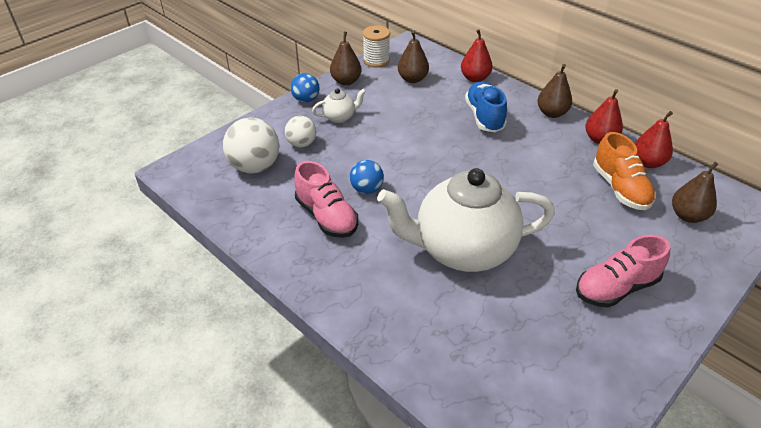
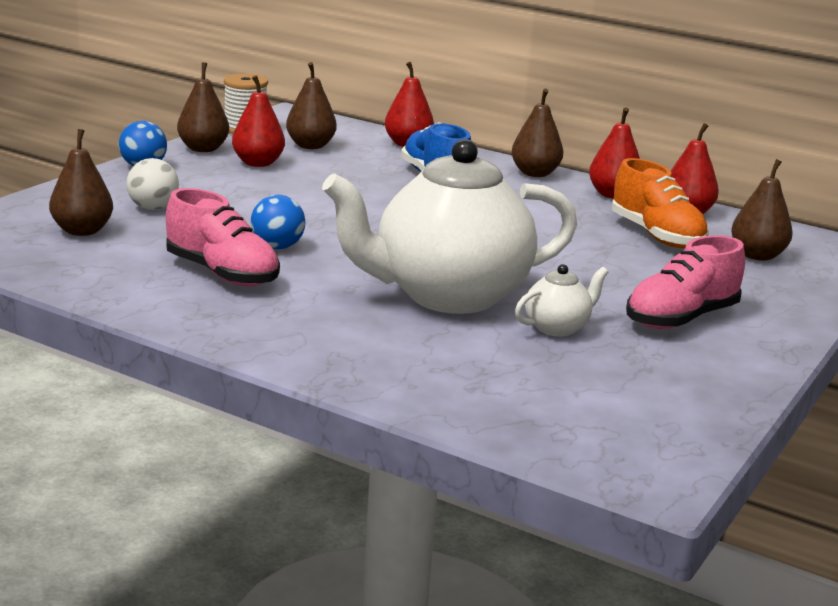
camera: 15 degrees left, 20 degrees down
(255, 167) = (82, 231): white ball -> brown pear
(339, 117) = (206, 182): white teapot -> white teapot (557, 328)
(376, 97) = (258, 163): none -> red pear

